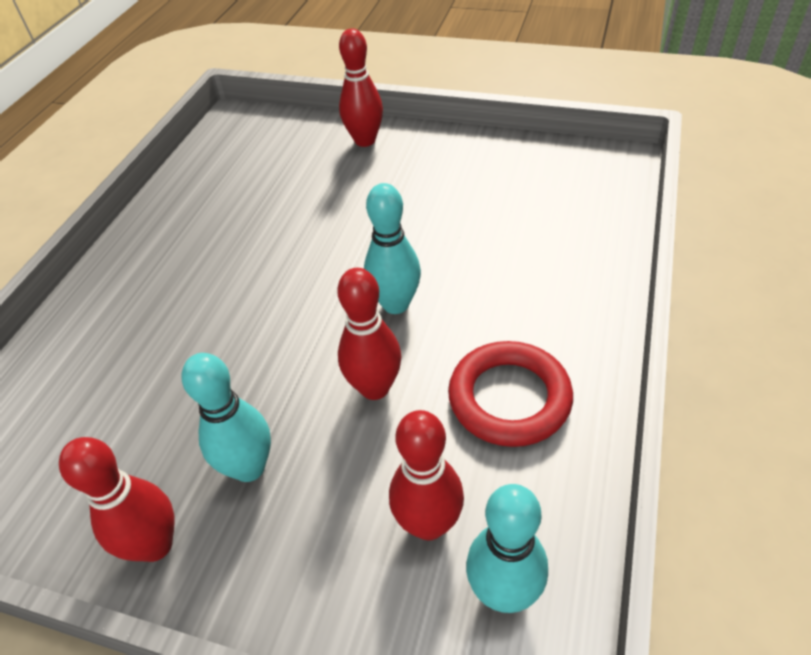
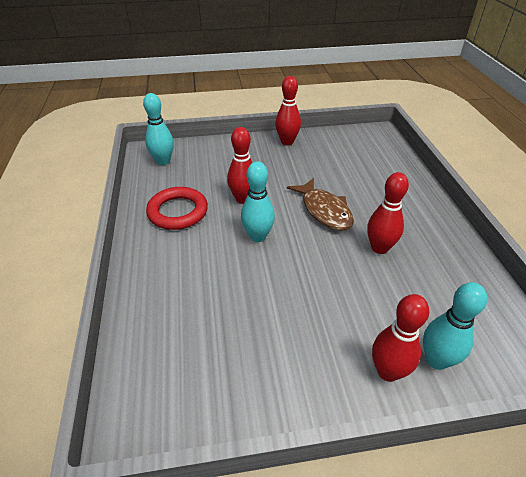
camera: 150 degrees right, 5 degrees down
(249, 467) = (274, 164): turquoise bowling pin -> turquoise bowling pin (436, 360)
(261, 317) = (324, 210): none -> brown fish
(428, 524) = (196, 168): red bowling pin -> red bowling pin (379, 248)

